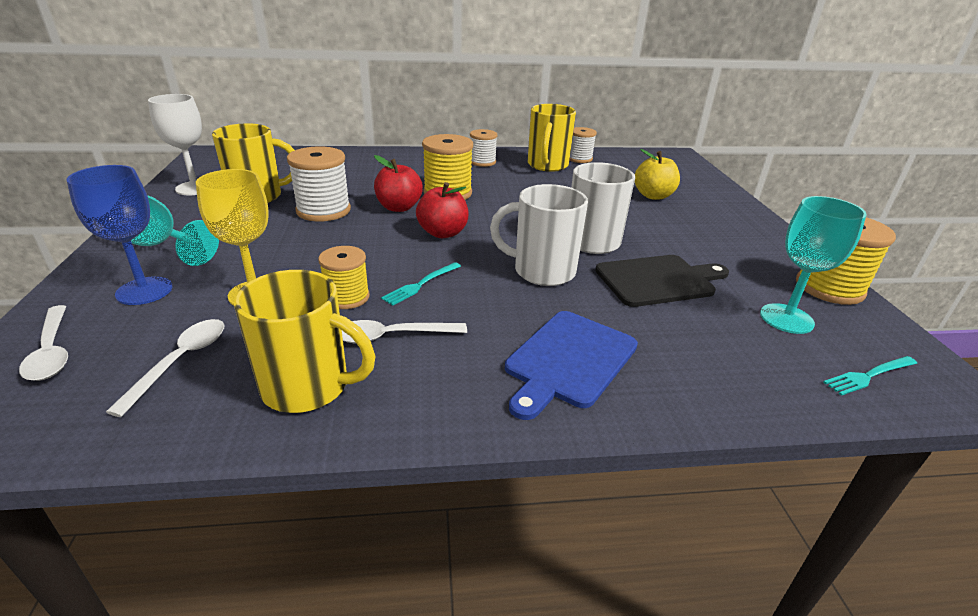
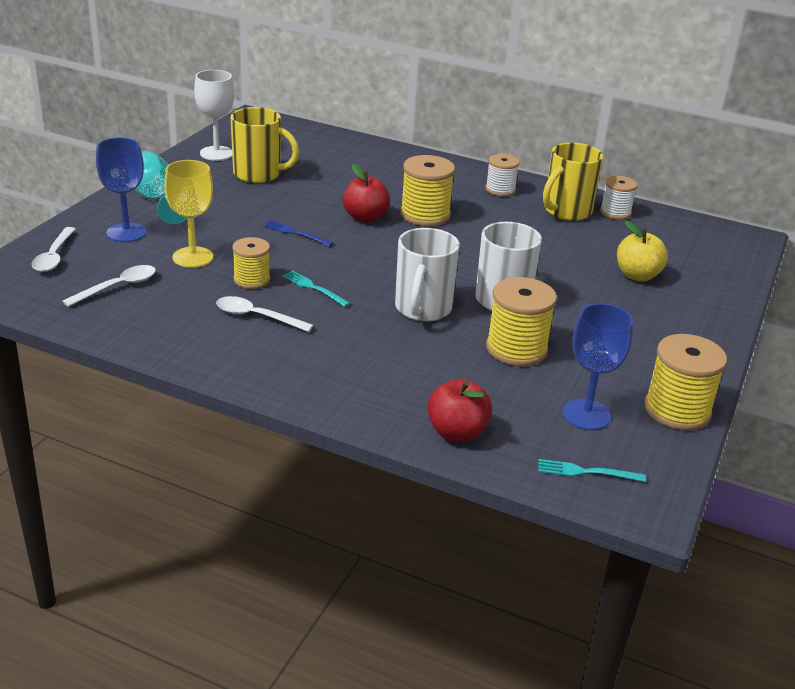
camera: 30 degrees right, 0 degrees up
(308, 387) = (177, 328): yellow mug -> none
(323, 210) = (299, 203): white spool -> none
(347, 238) = (295, 233): none -> blue fork
(420, 284) = (313, 288): turquoise fork -> turquoise fork turned 60 degrees clockwise
(443, 233) = (377, 252): red apple -> red apple (457, 432)
(542, 271) = (422, 309): white mug -> white mug turned 120 degrees counterclockwise
(569, 361) = (360, 375): blue cutting board -> none
(658, 280) = (516, 349): black cutting board -> yellow spool
(786, 318) = (586, 415): turquoise goblet -> blue goblet

